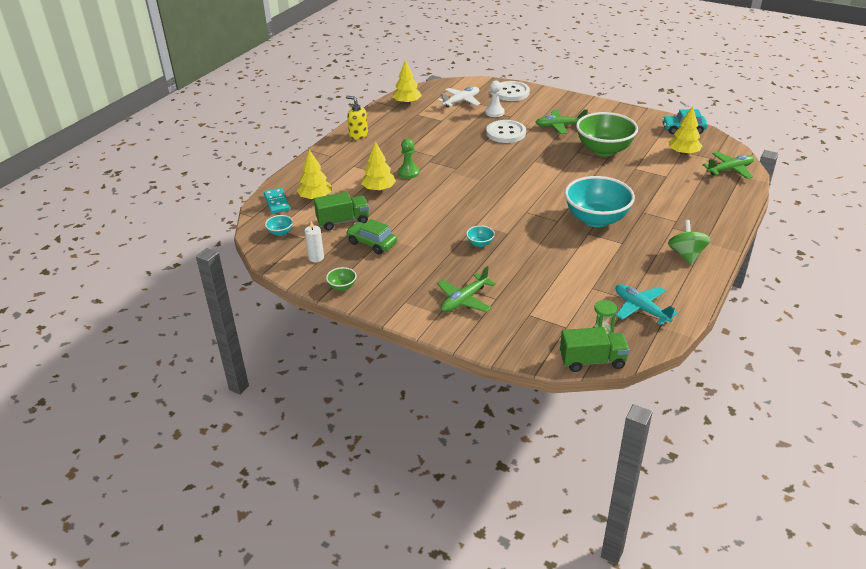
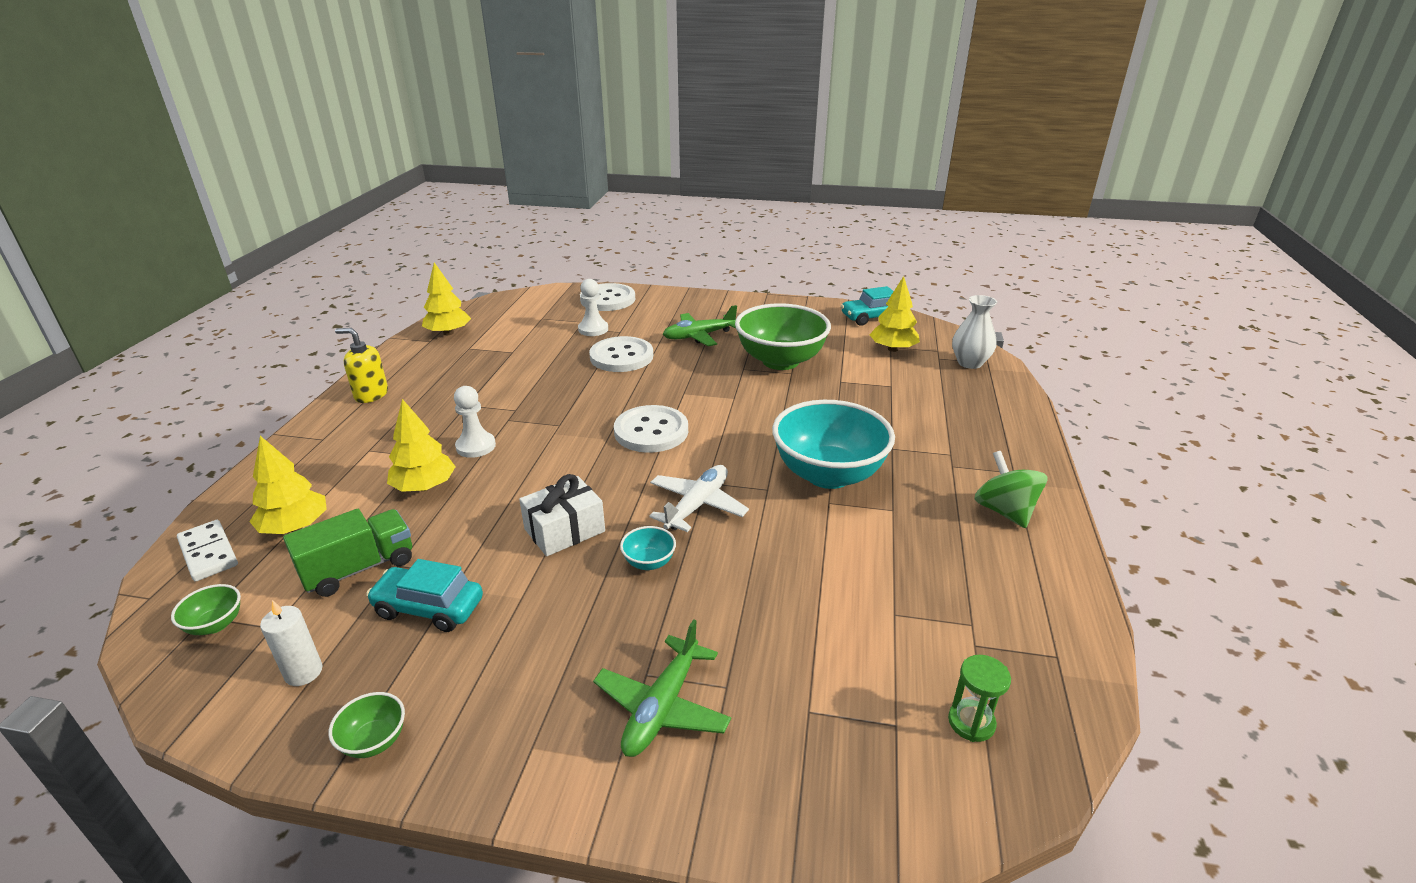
camera: 20 degrees left, 5 degrees down
(276, 202) = (208, 553): turquoise domino -> white domino
(280, 232) = (215, 624): turquoise bowl -> green bowl
(372, 243) = (429, 608): green car -> turquoise car
(408, 173) = (476, 446): green pawn -> white pawn
(443, 222) = (564, 530): none -> white gift
(461, 101) = (536, 320): white plane -> white plane (697, 505)
(506, 180) = (651, 431): none -> white button
(592, 361) = (994, 806): green truck -> none
(641, 308) = (1004, 640): turquoise plane -> none
(730, 170) = (969, 363): green plane -> white vase

